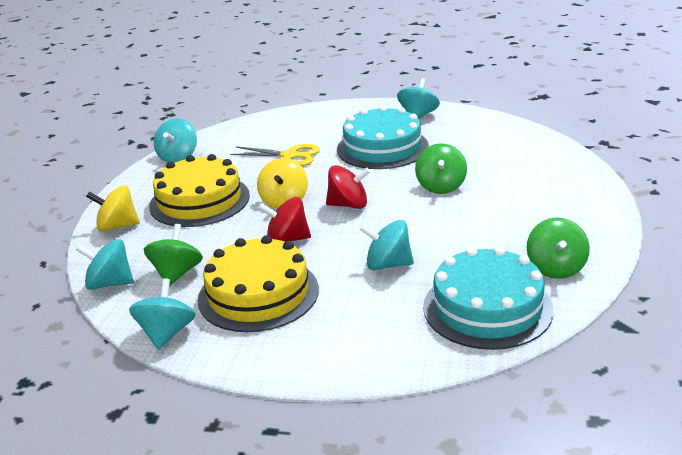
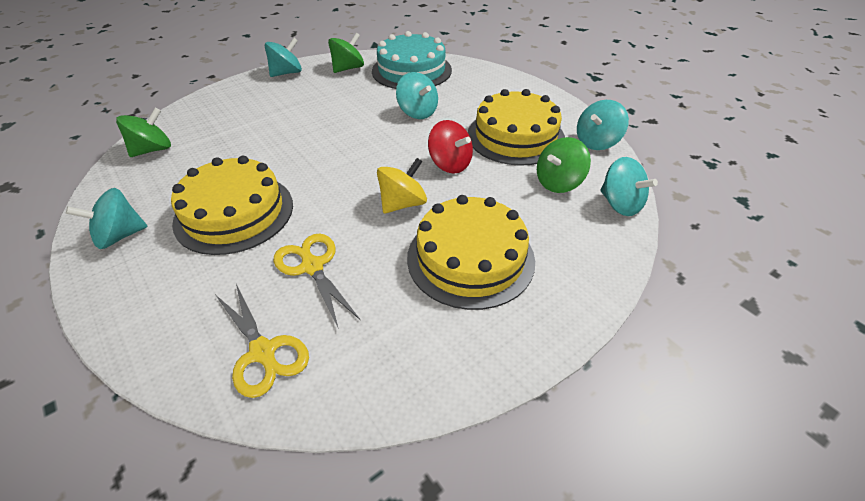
camera: 140 degrees left, 15 degrees up
(117, 226) = (580, 276): yellow spinning top -> none
(178, 157) = (417, 376): turquoise spinning top -> turquoise spinning top (287, 73)
(261, 131) = (263, 352): none -> yellow scissors
(348, 205) = (367, 167): red spinning top -> none
(382, 147) = (234, 213): turquoise cake -> yellow cake
(441, 186) = (287, 143): green spinning top -> green spinning top (153, 150)

